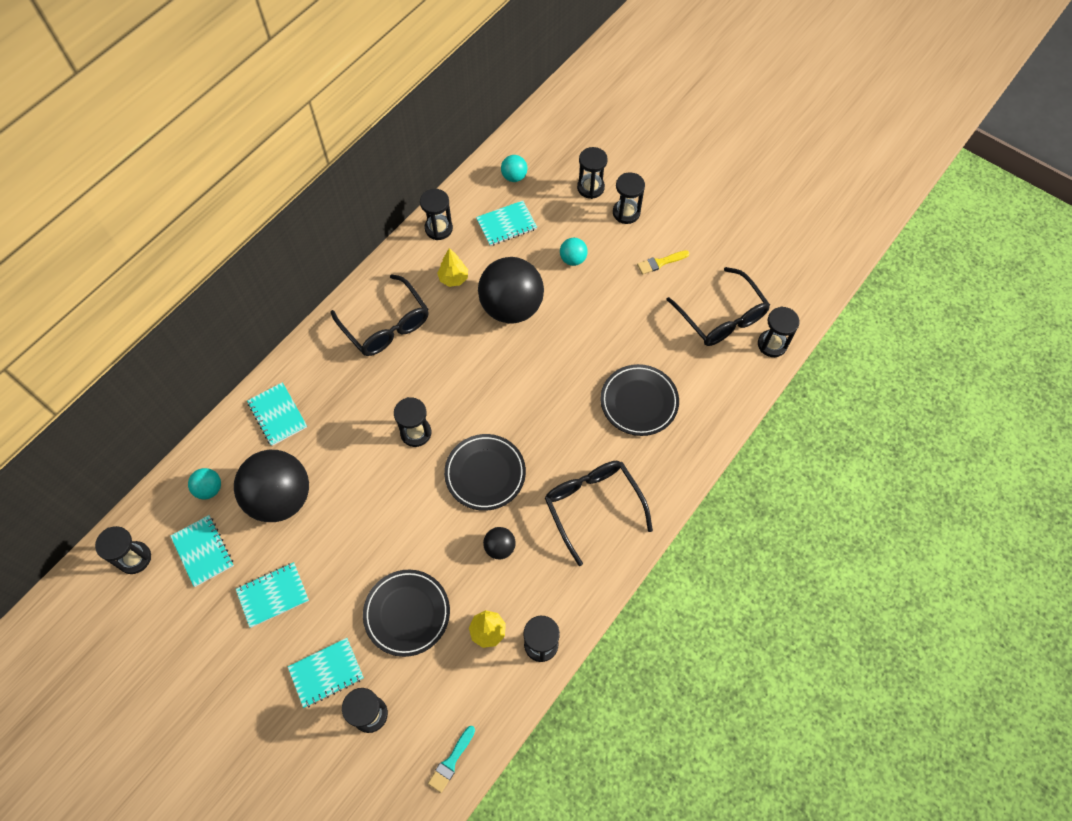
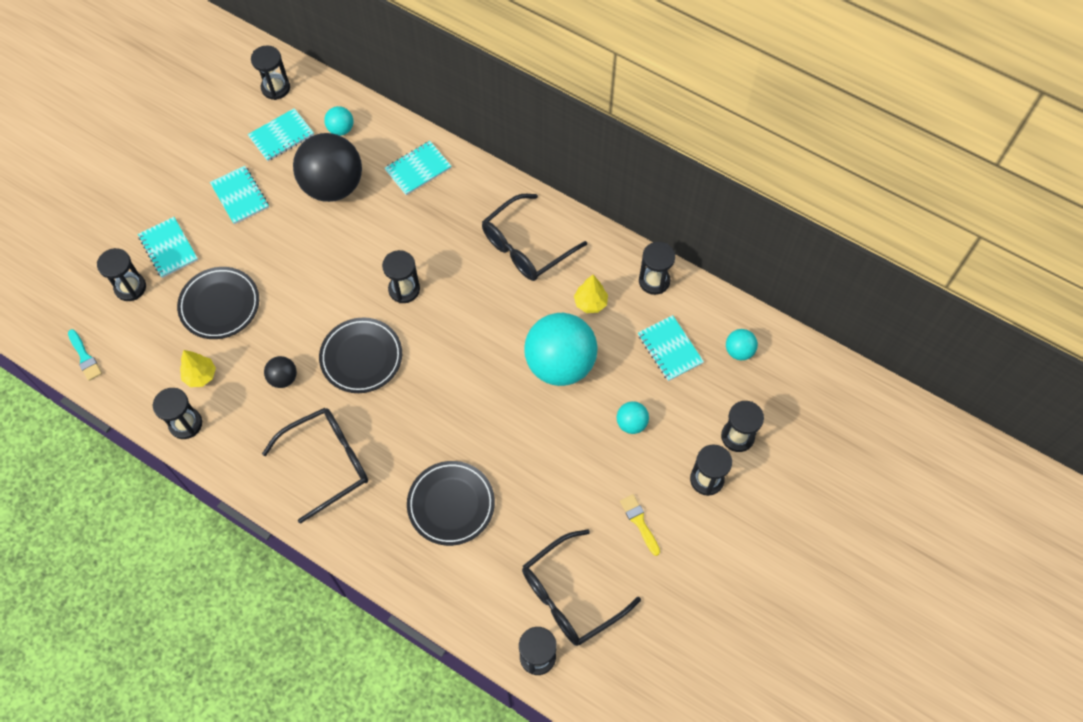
camera: 85 degrees right, 0 degrees up
(451, 761) = (85, 357): turquoise brush -> turquoise brush turned 150 degrees counterclockwise
(511, 307) = (560, 364): black ball -> turquoise ball

